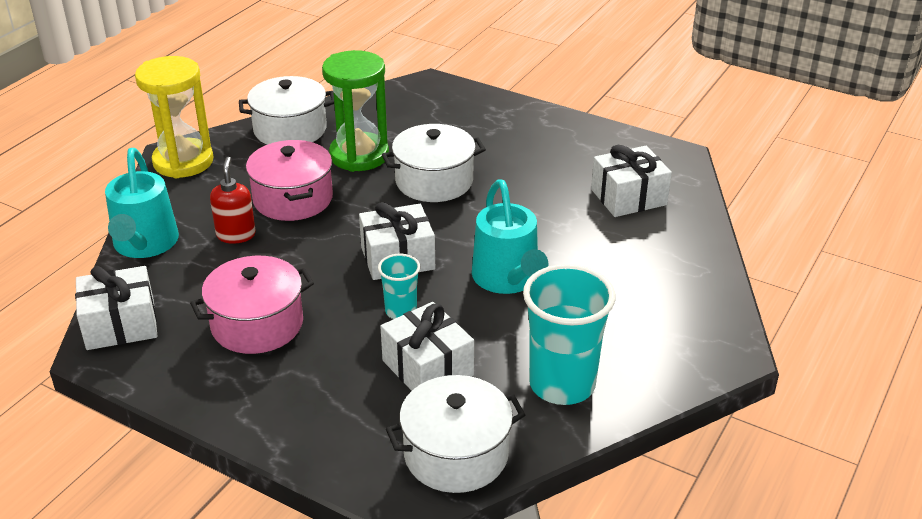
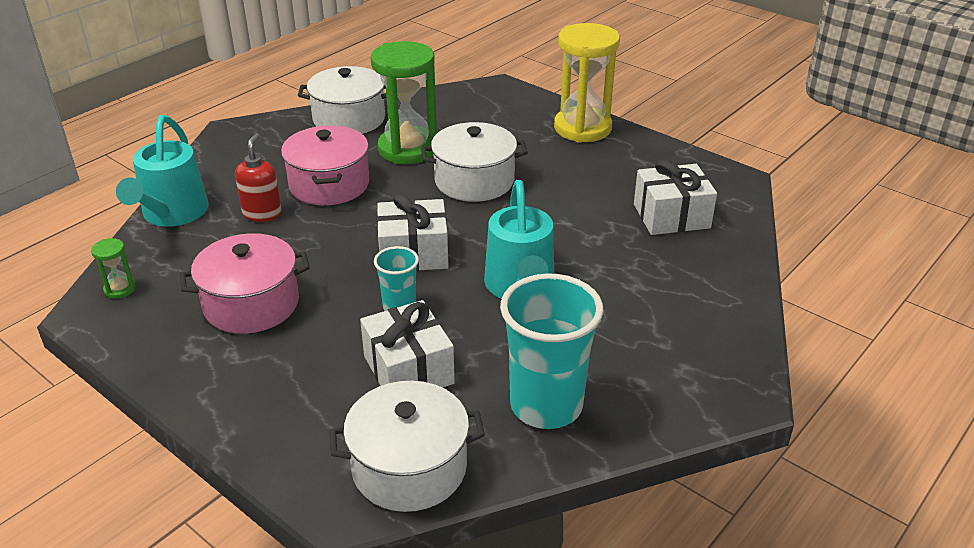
camera: 10 degrees right, 0 degrees up
(120, 325) = (120, 289): white gift -> green hourglass
(183, 161) = (237, 139): yellow hourglass -> yellow hourglass (582, 128)

